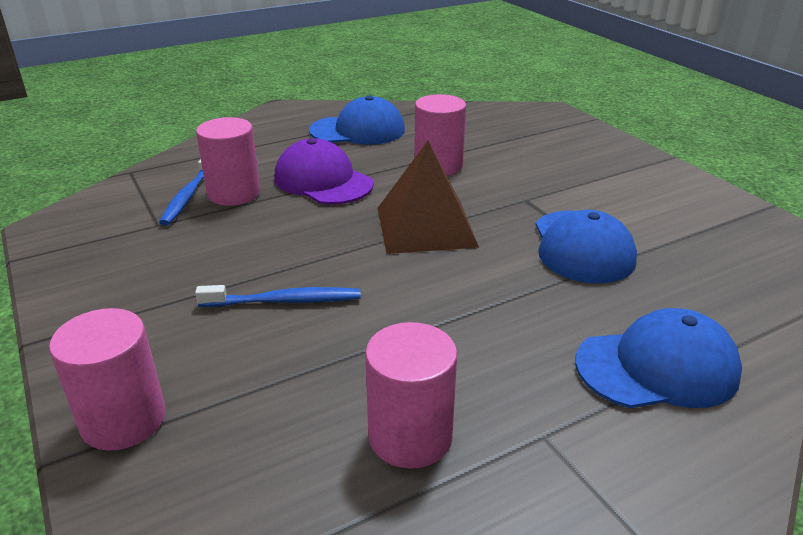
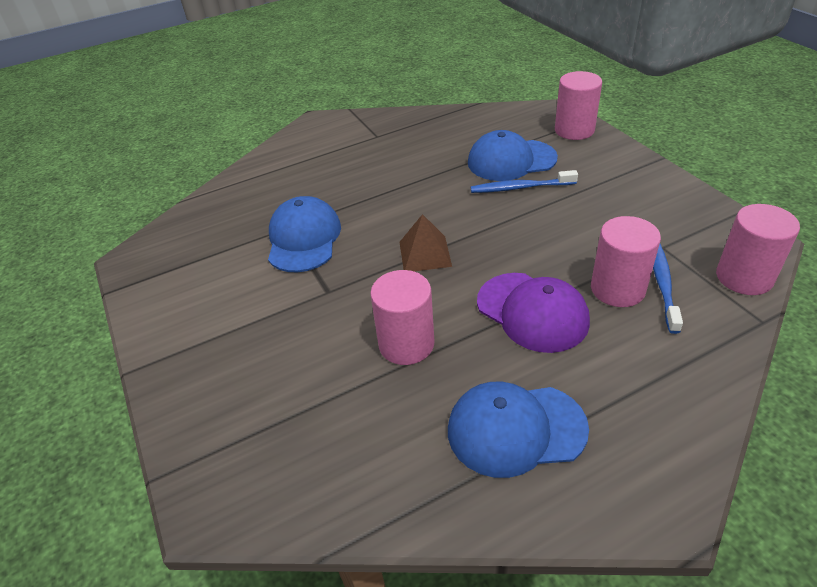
camera: 175 degrees left, 10 degrees up
(410, 436) = (437, 132): pink cylinder -> pink cylinder (744, 277)
(425, 227) = (425, 254): brown pyramid -> brown pyramid, size x0.62
(657, 367) = (306, 163): blue cap -> blue cap (511, 160)

